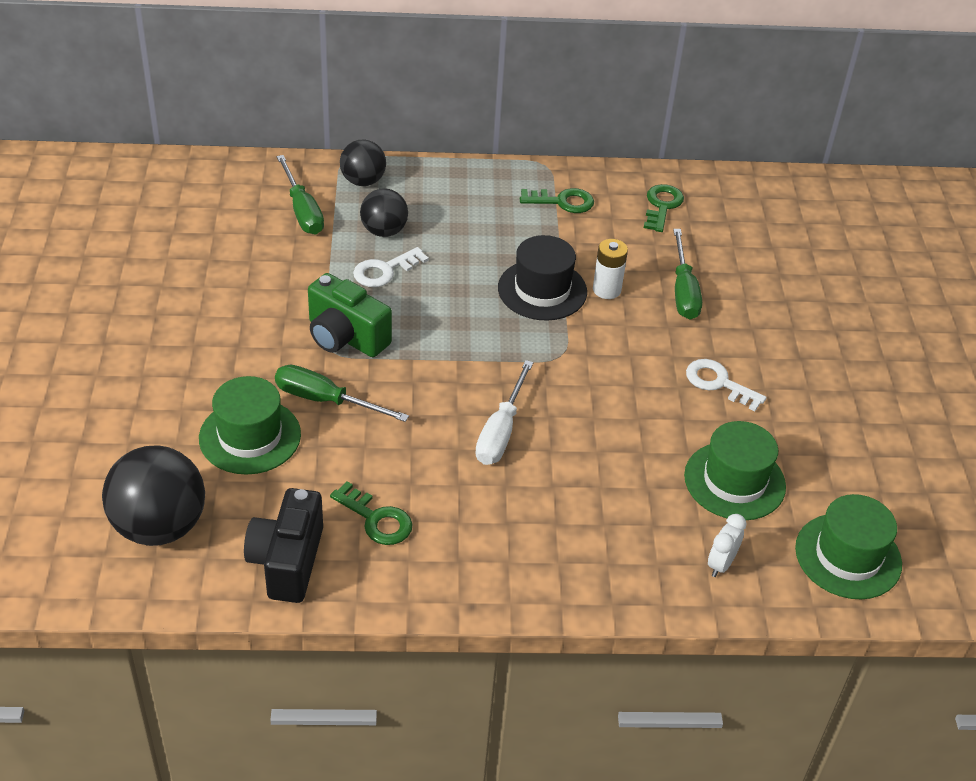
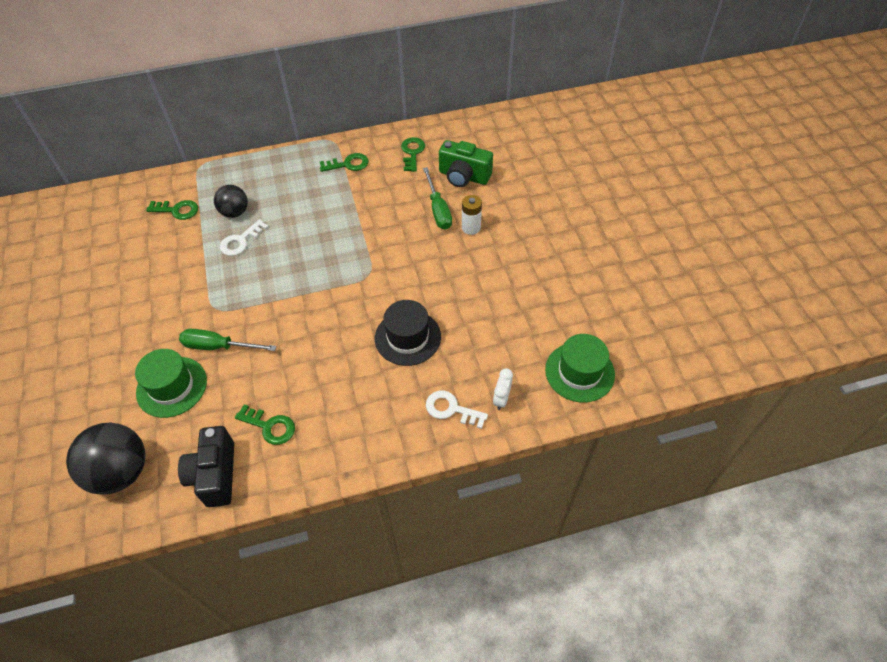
camera: 10 degrees left, 10 degrees up
(302, 211) = (177, 210): green screwdriver -> green key
(345, 337) = (223, 296): green camera -> green camera (463, 176)
(363, 181) = (214, 179): black ball -> none
(501, 431) = (340, 340): white screwdriver -> none
(542, 290) = (347, 230): black hat -> black hat (407, 337)
(606, 290) = (389, 220): white battery -> white battery (471, 227)
(718, 383) = (473, 269): white key -> white key (451, 409)
(734, 481) = (498, 337): green hat -> none

